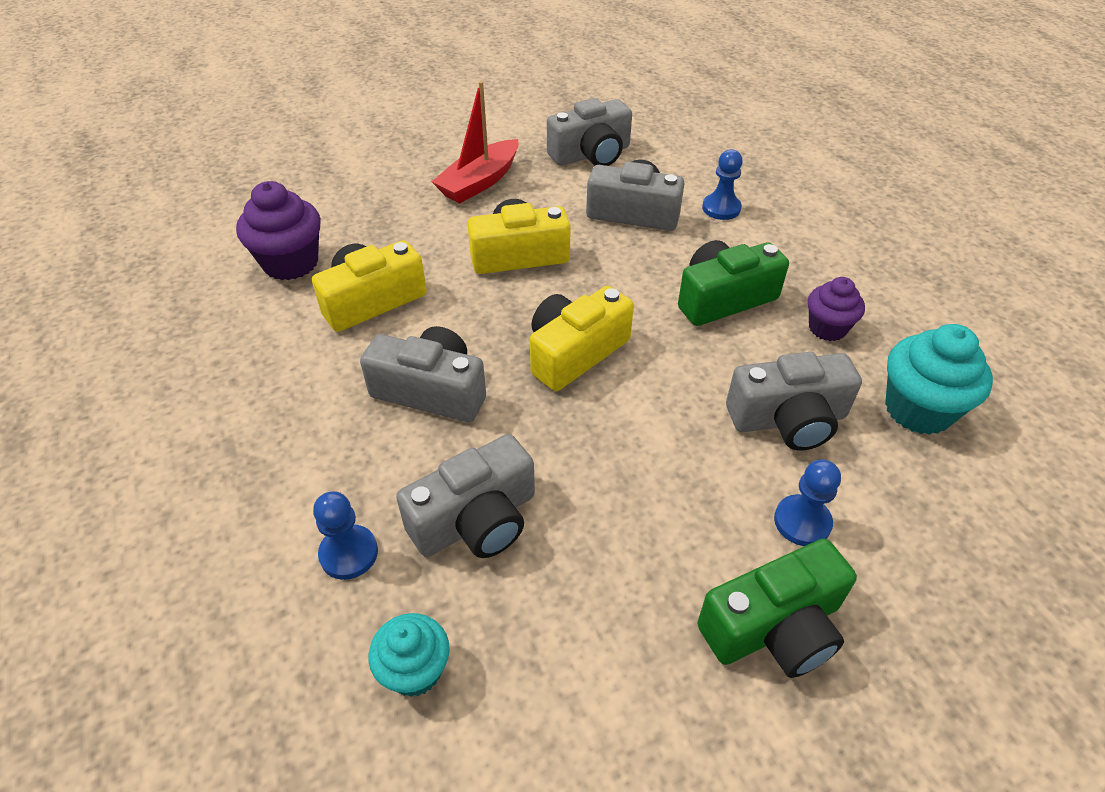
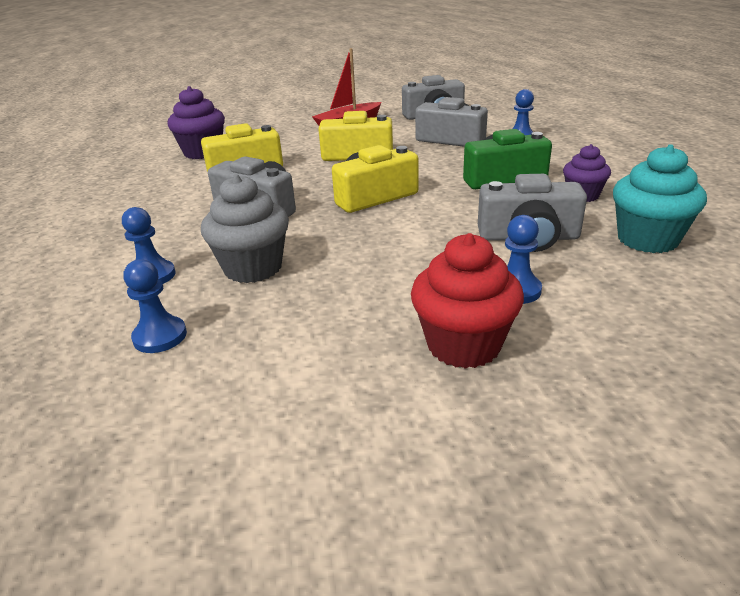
camera: 15 degrees right, 15 degrees down
(415, 670) = (160, 336): turquoise cupcake -> blue pawn
(476, 520) = (253, 268): grey camera -> grey cupcake
(774, 627) = (463, 345): green camera -> red cupcake

